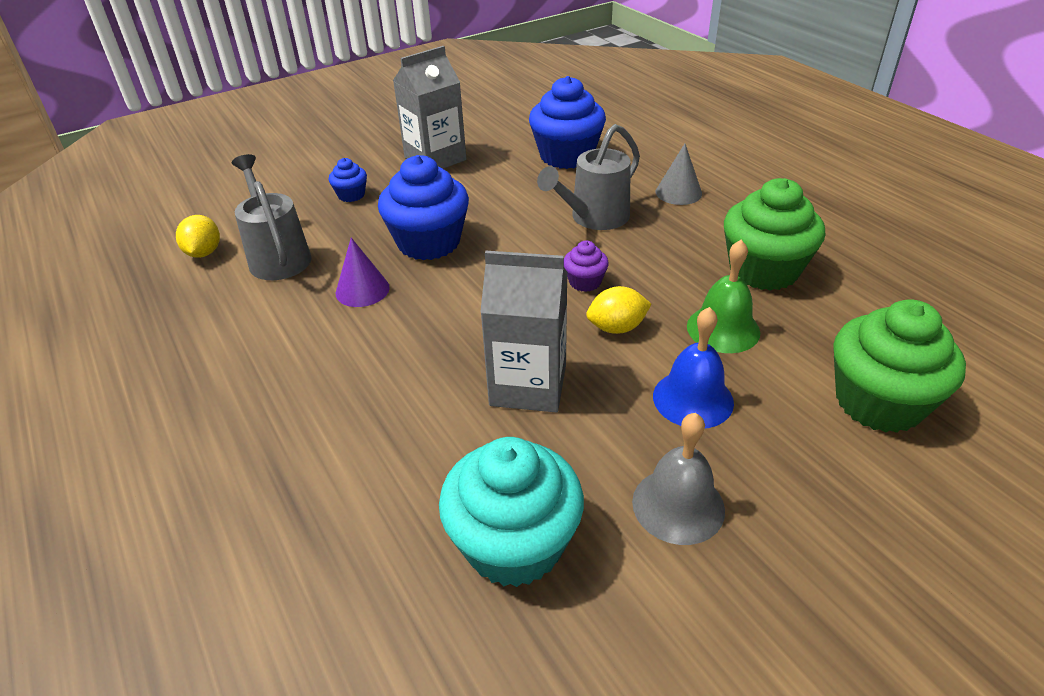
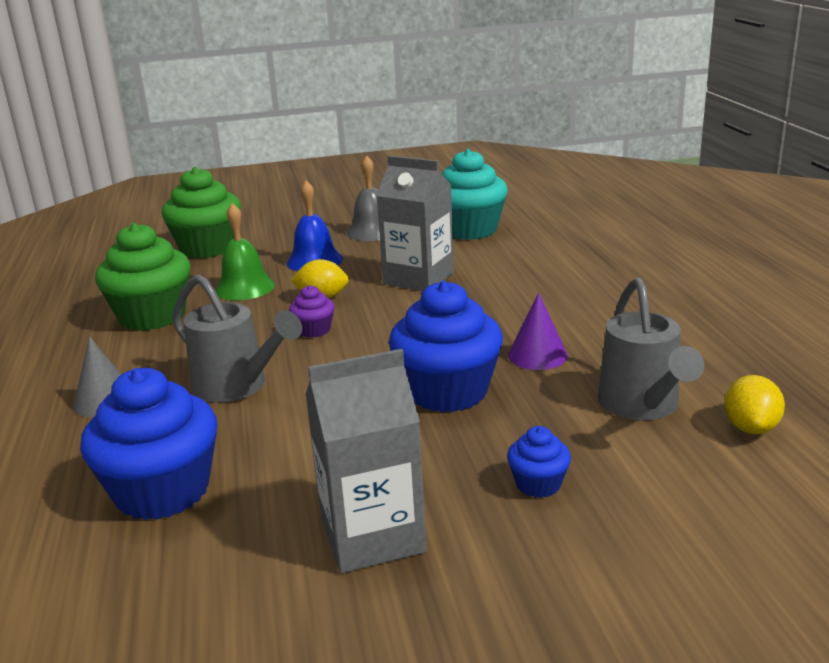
camera: 160 degrees left, 15 degrees down
(593, 218) = (238, 387): grey watering can -> grey watering can turned 60 degrees clockwise

